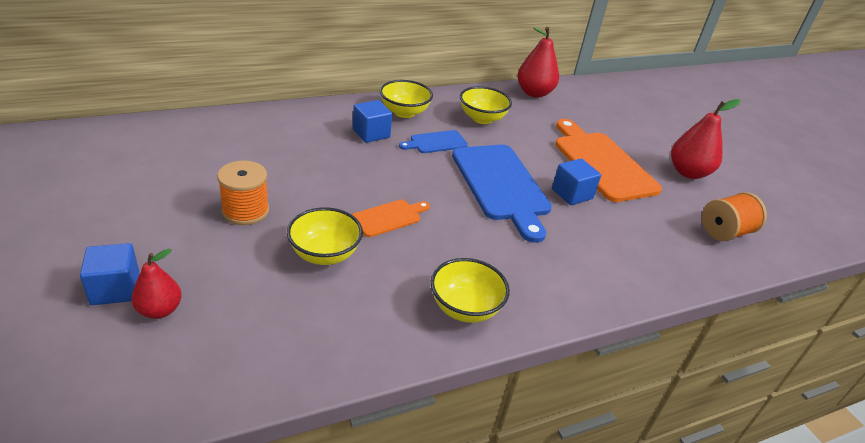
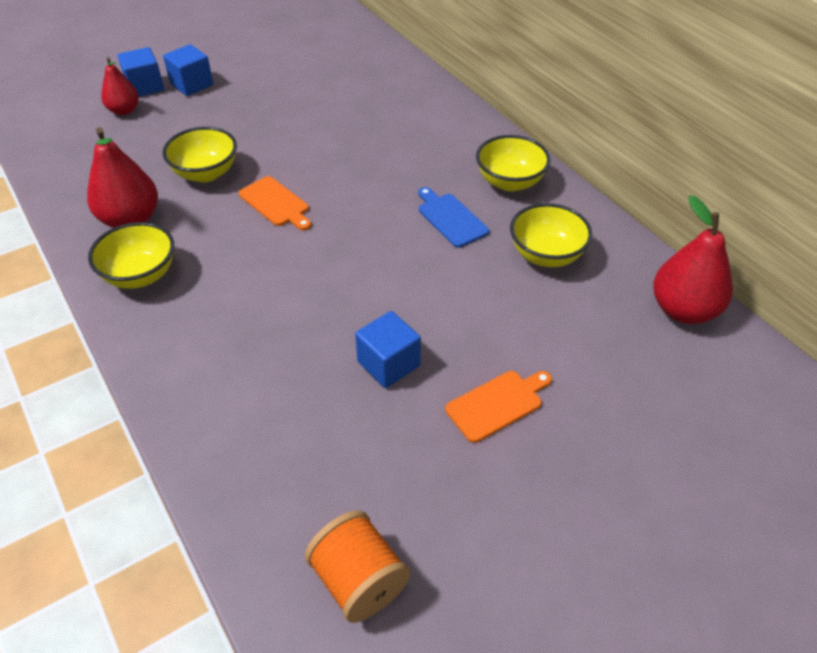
camera: 85 degrees right, 10 degrees up
(245, 211) = (257, 117): orange spool -> none
(371, 133) = (439, 164): blue cube -> blue cube (192, 84)
(501, 185) = (377, 287): blue cutting board -> none
(602, 163) = (497, 404): orange cutting board -> orange cutting board, size x0.49
(688, 173) = (537, 544): red pear -> red pear (130, 220)

